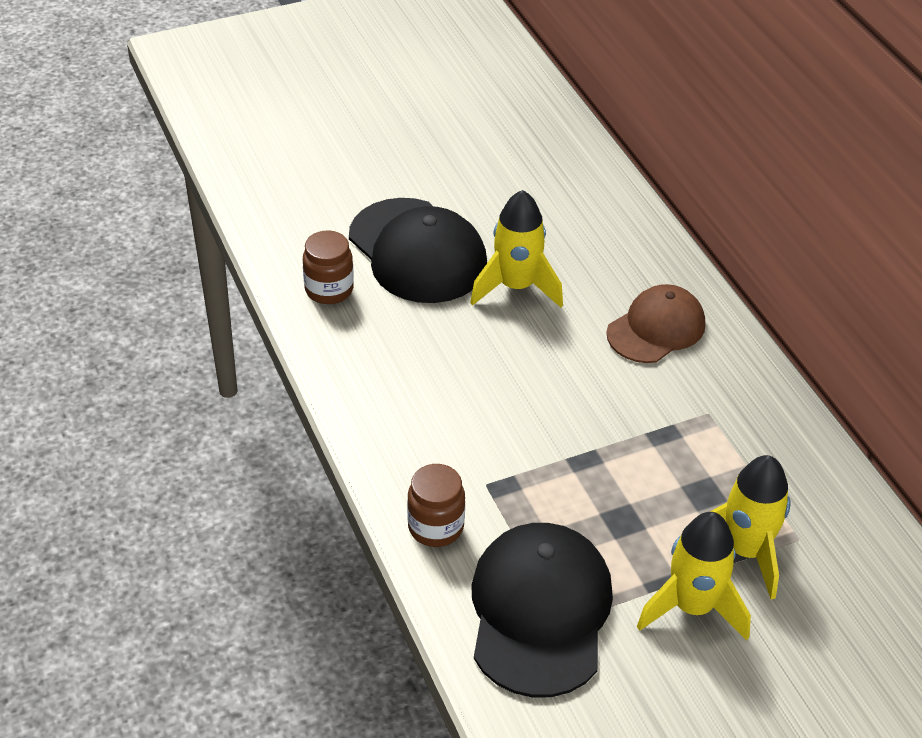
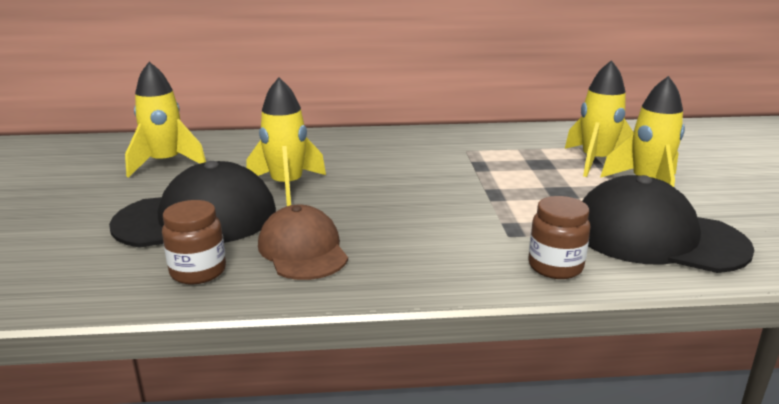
camera: 70 degrees left, 20 degrees down
(524, 179) = (165, 163): none -> yellow rocket
(656, 328) = (375, 150): brown cap -> brown cap (302, 250)

